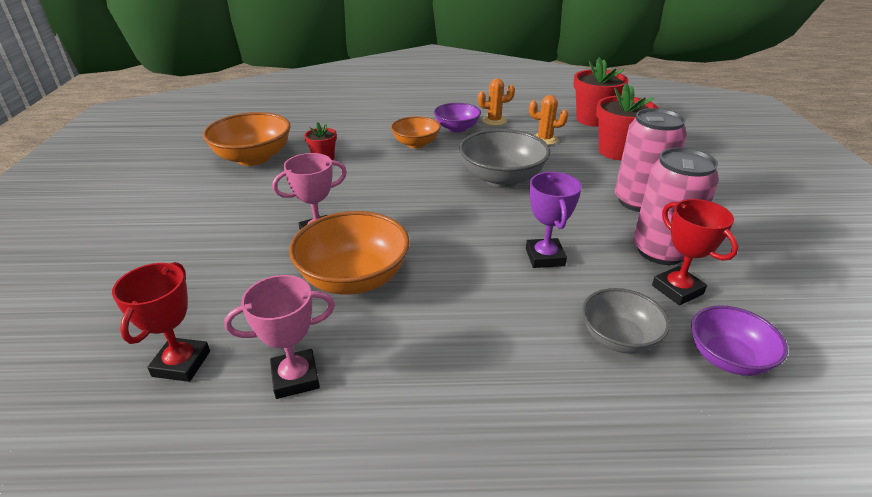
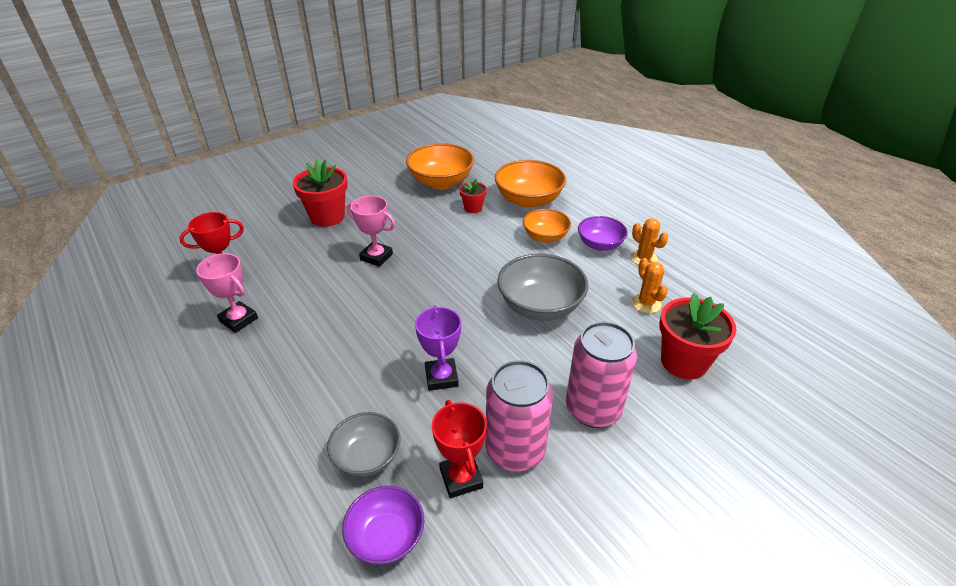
camera: 55 degrees right, 5 degrees up
(354, 278) = (341, 295): orange bowl -> orange bowl (528, 200)
(544, 257) = (441, 377): purple trophy -> purple trophy turned 60 degrees counterclockwise
(593, 119) = (738, 320): red flower pot -> red flower pot (327, 217)
(677, 290) = (461, 478): red trophy -> red trophy turned 45 degrees counterclockwise

